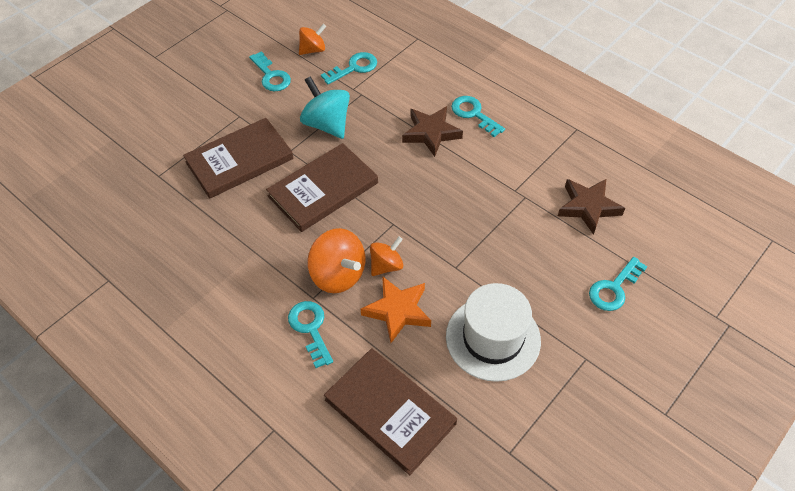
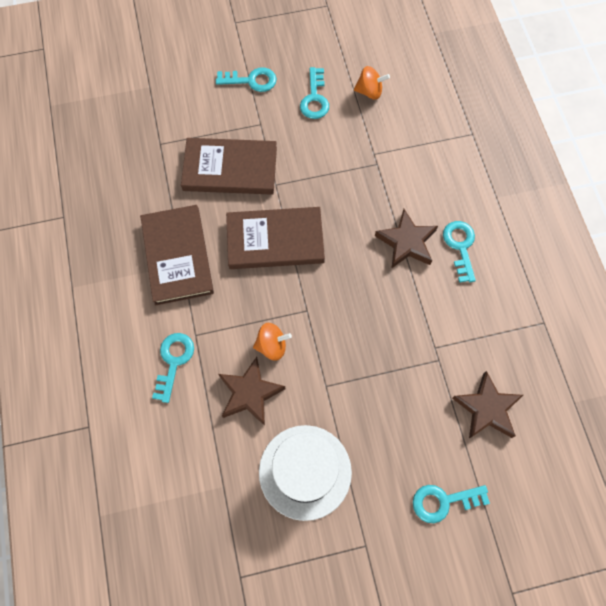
camera: 35 degrees right, 15 degrees up
(327, 124) = (325, 177): turquoise spinning top -> none
(338, 275) = (228, 328): orange spinning top -> none
(354, 68) = (391, 132): turquoise key -> turquoise key (251, 80)
(390, 411) = (179, 475): brown book -> brown book (177, 256)
(398, 311) = (250, 393): orange star -> brown star

